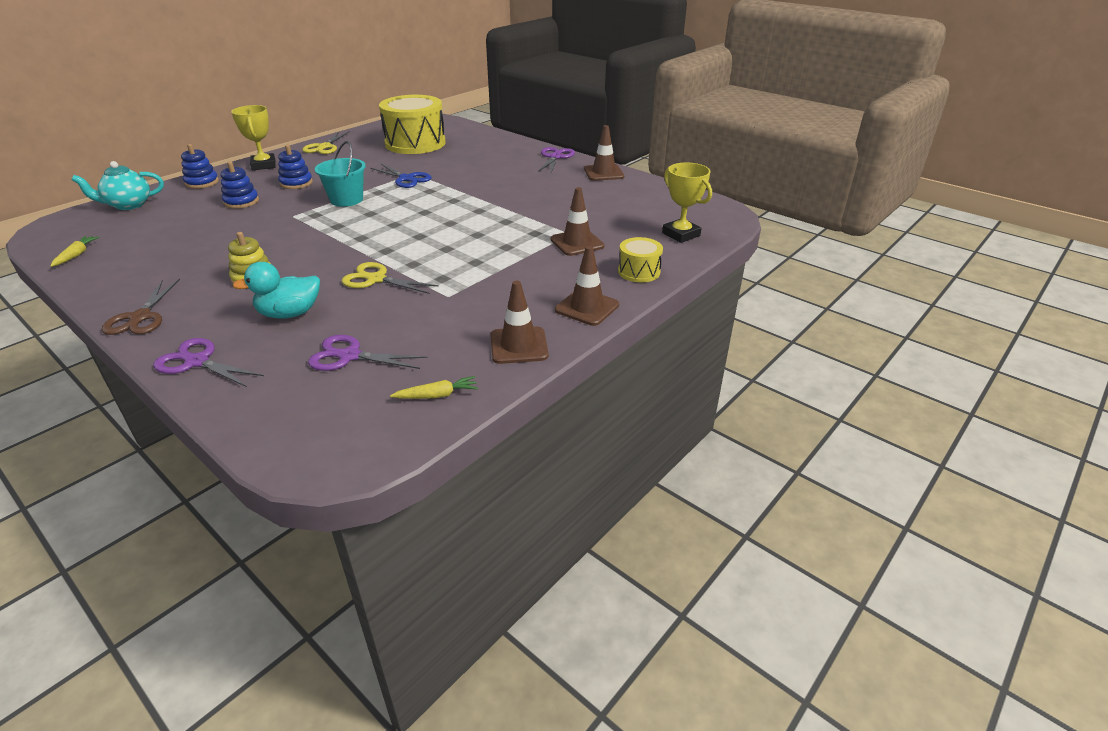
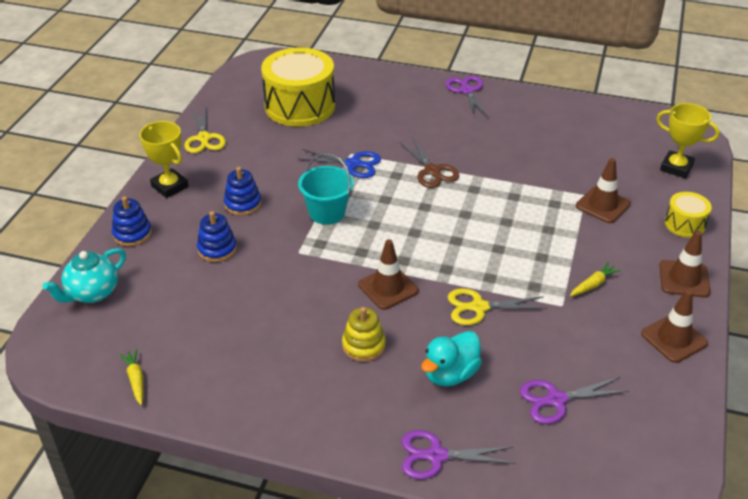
camera: 25 degrees left, 5 degrees up
(140, 317) = (317, 429): brown scissors -> brown scissors (432, 171)
(437, 395) = (666, 411): yellow carrot -> yellow carrot (593, 284)
(603, 173) = (535, 102): brown traffic cone -> brown traffic cone (388, 288)

